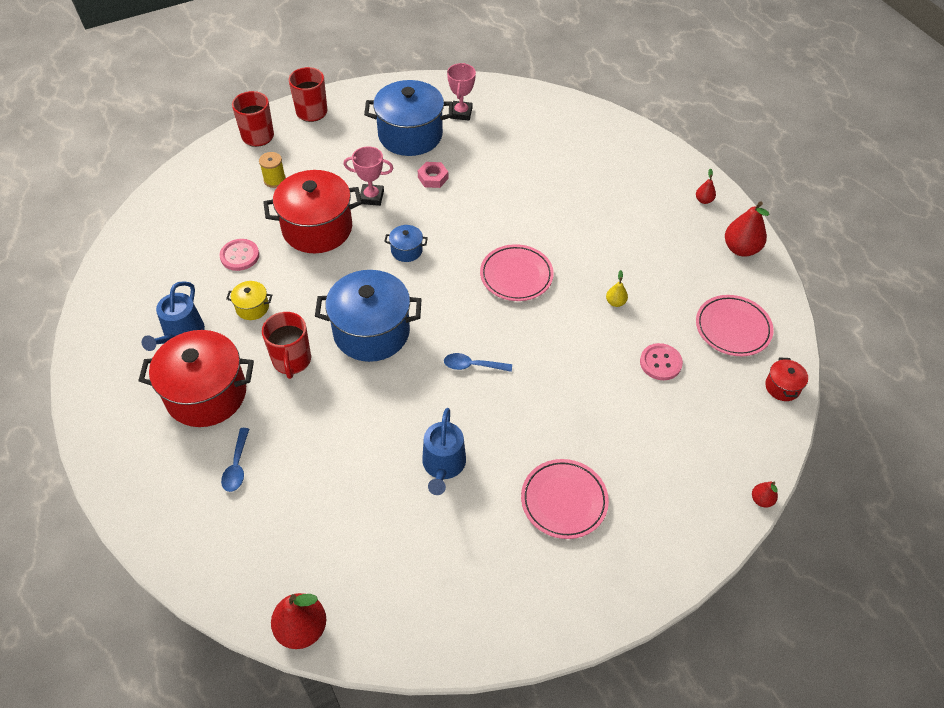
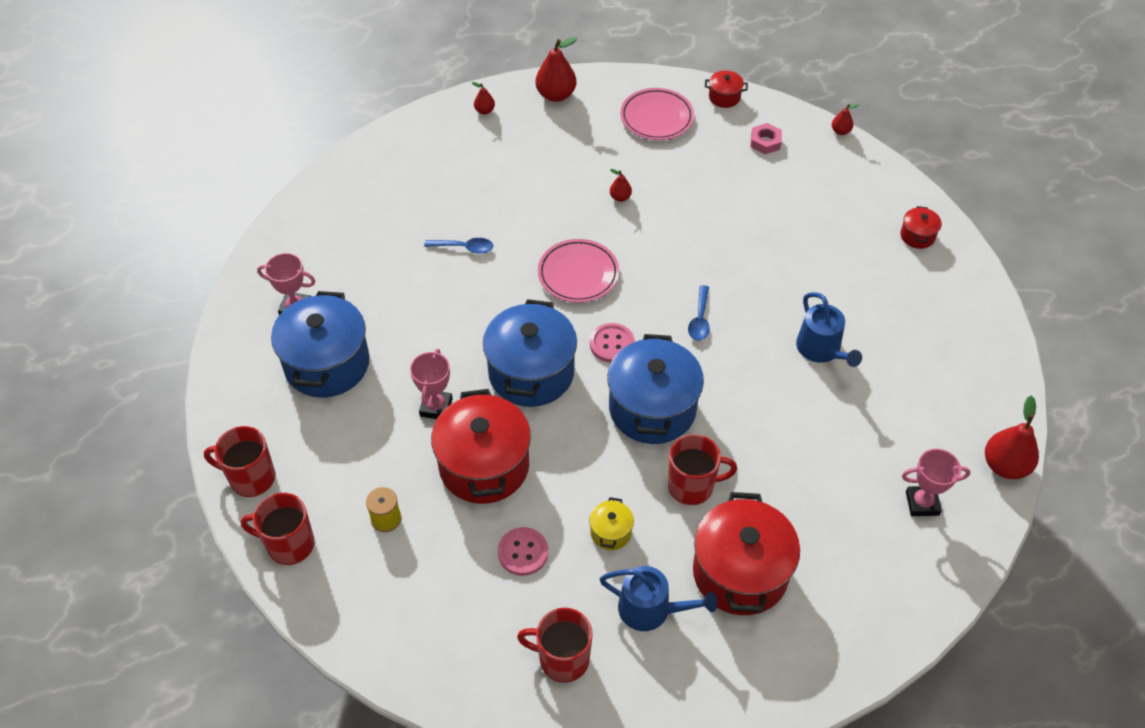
camera: 85 degrees left, 0 degrees up
(149, 283) = (562, 659): none -> red mug
(237, 466) = (834, 533): blue spoon -> blue spoon (464, 248)
(263, 543) = (922, 503): none -> pink trophy
(406, 250) = (531, 373): blue pot -> blue pot, size x2.26
(433, 178) = (411, 343): pink nut -> pink nut (765, 142)
(443, 465) = (821, 349): blue watering can -> blue watering can turned 60 degrees clockwise
(564, 501) = (853, 261): pink plate -> none
(611, 570) = (917, 236): none -> red pot
(615, 302) = (620, 197): yellow pear -> red pear
(660, 363) = (697, 174): pink button -> pink button (612, 344)

